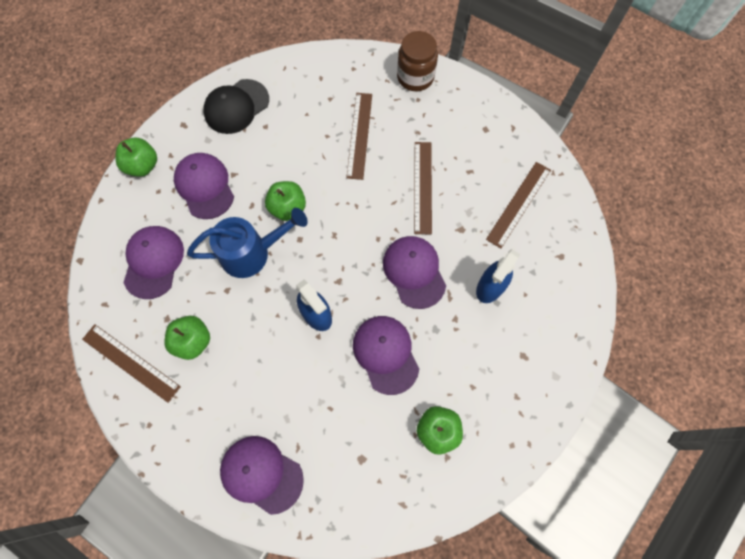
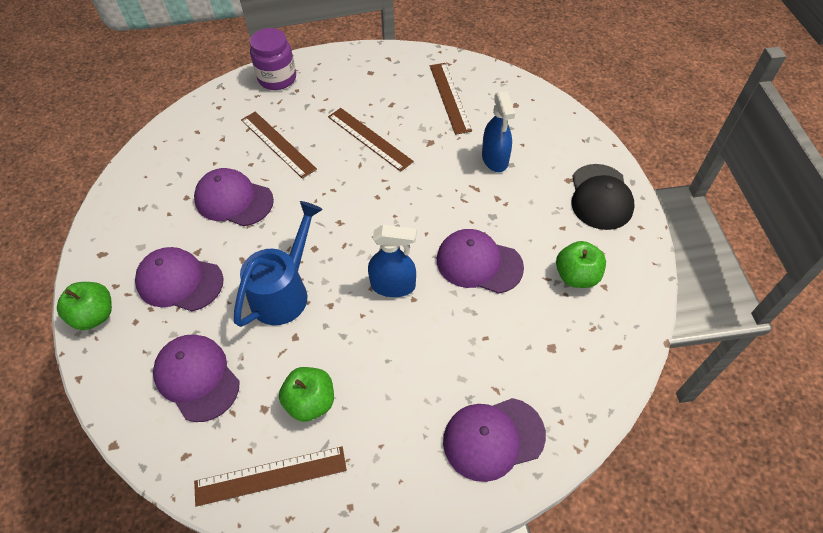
camera: 45 degrees left, 15 degrees down
(236, 107) = (141, 203): black cap -> black cap (600, 197)
(288, 208) = (277, 236): green apple -> none
(414, 272) = (431, 194): purple cap -> purple cap (233, 200)
(415, 77) = (277, 78): brown jar -> purple jar

